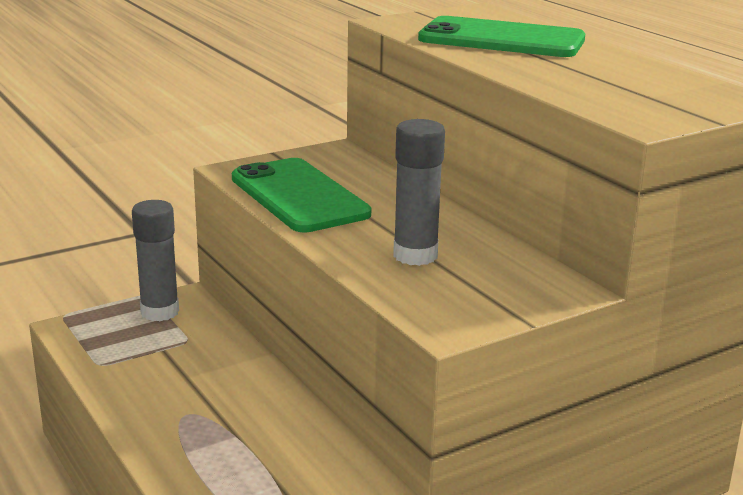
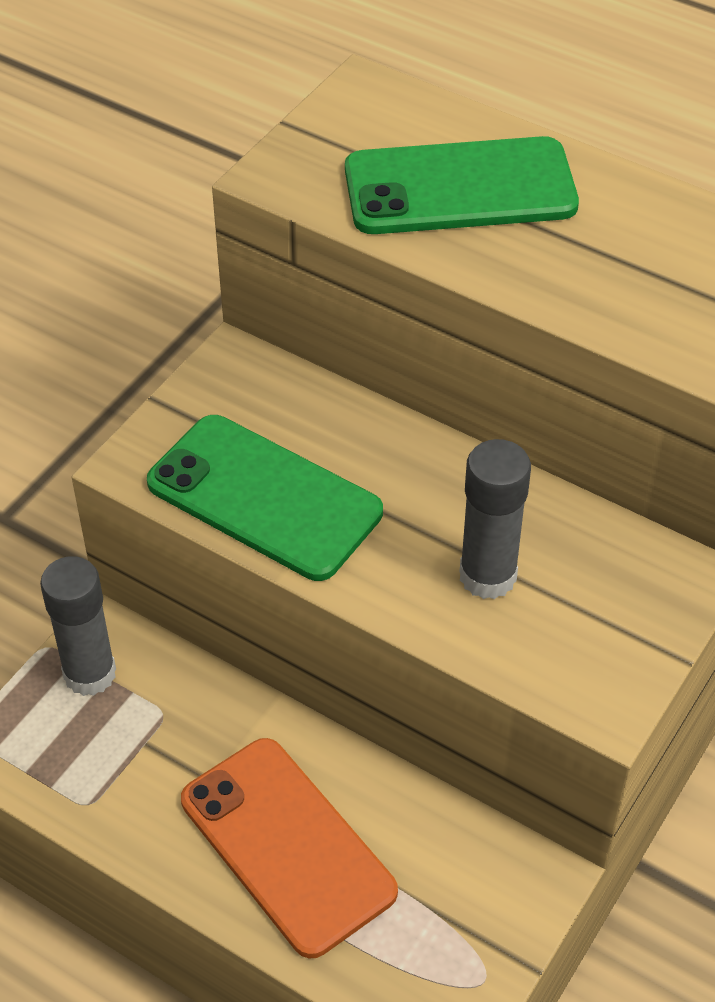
camera: 25 degrees left, 25 degrees up
(206, 420) = (287, 846): none -> orange phone

